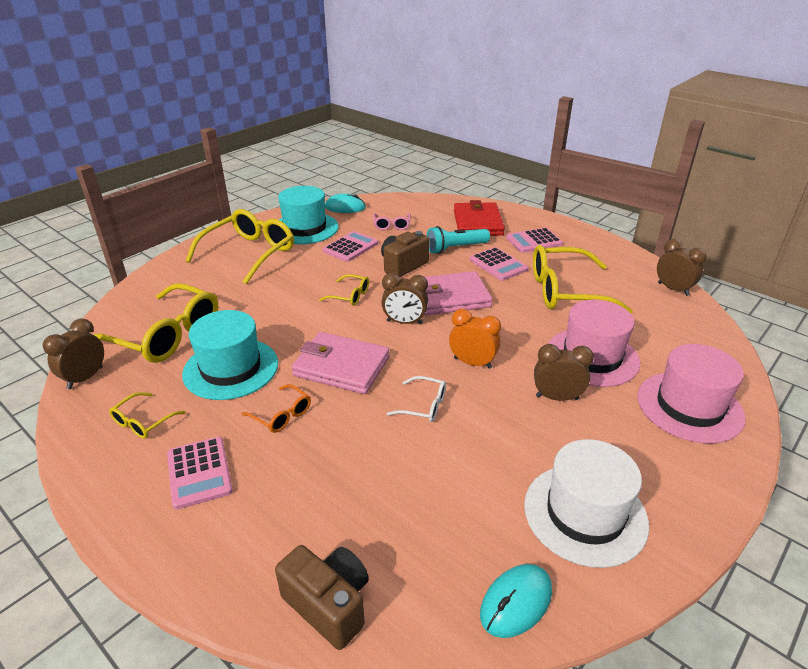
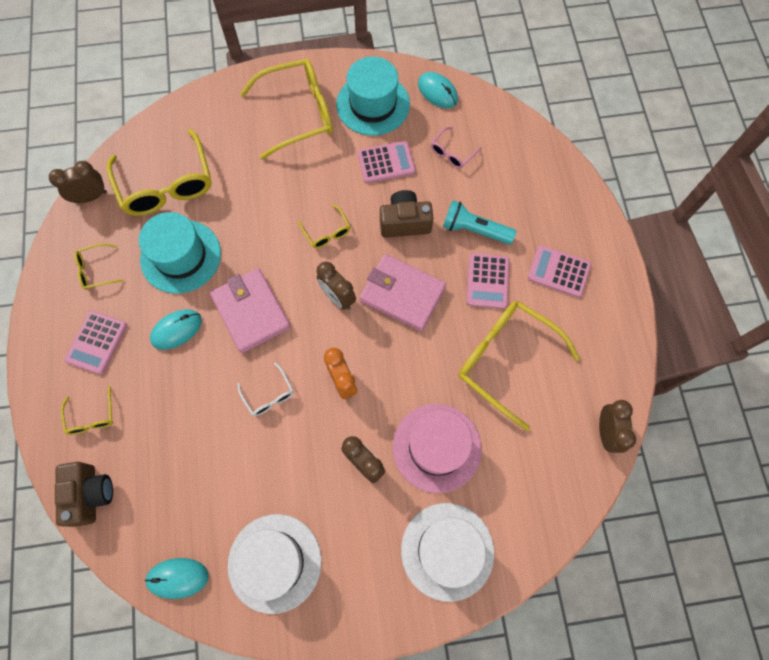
camera: 40 degrees right, 35 degrees up
(256, 534) = (92, 417): none -> yellow glasses
(281, 415) = (176, 330): orange glasses -> turquoise mouse
(478, 223) = (536, 205): red wallet -> none
(689, 406) = (447, 551): pink hat -> white hat

